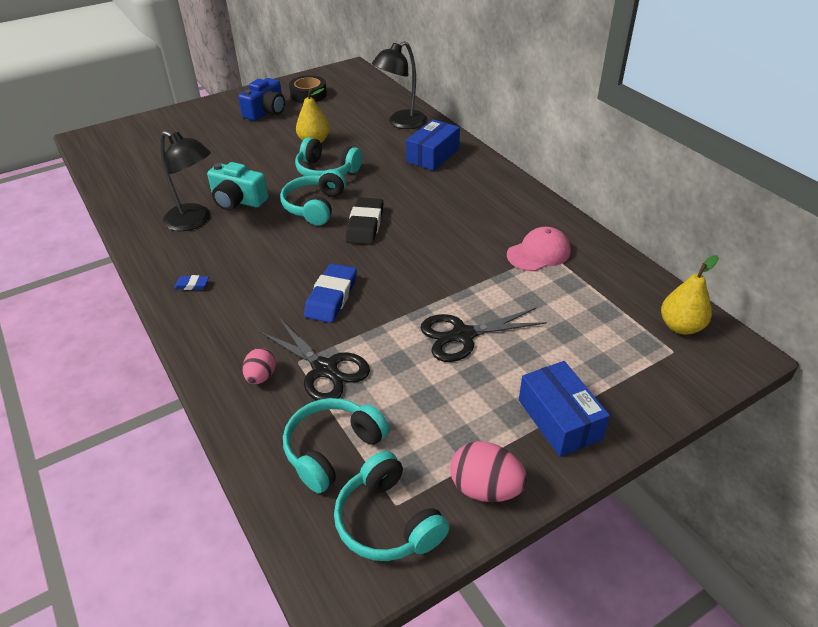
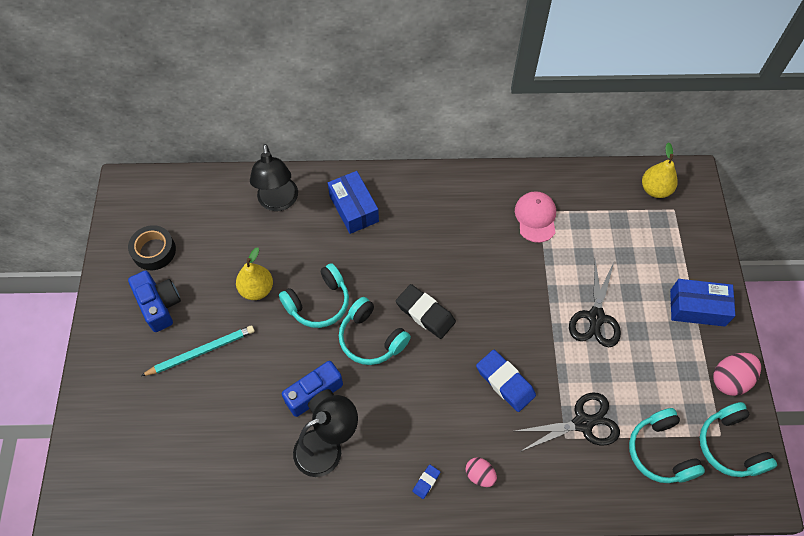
camera: 60 degrees left, 20 degrees up
(238, 200) = (317, 397): turquoise camera -> blue camera
(241, 139) = (201, 351): none -> turquoise pencil
(261, 377) = (568, 470): pink egg -> pink egg (480, 475)
(388, 521) = (730, 446): turquoise headphones -> turquoise headphones turned 75 degrees clockwise

